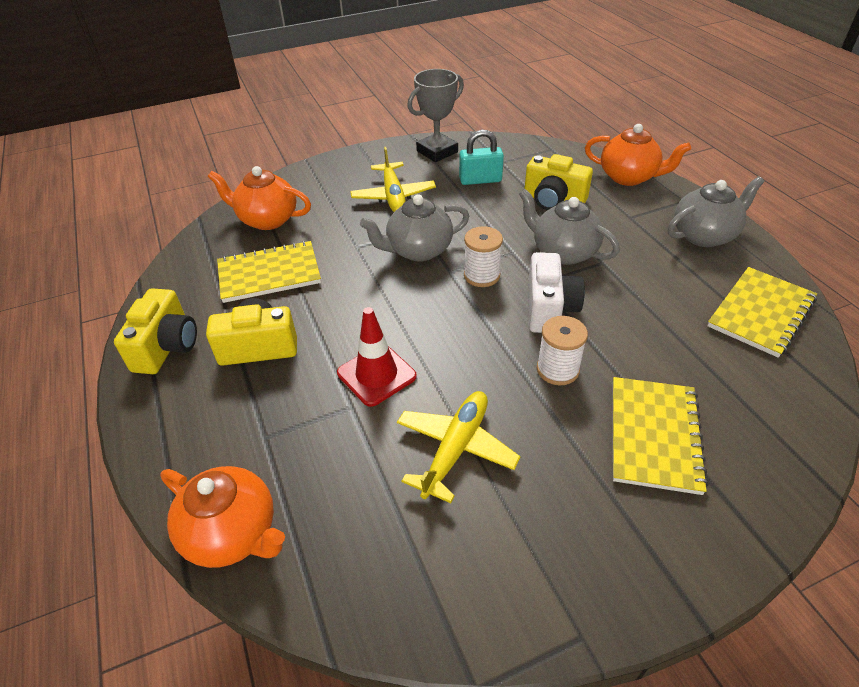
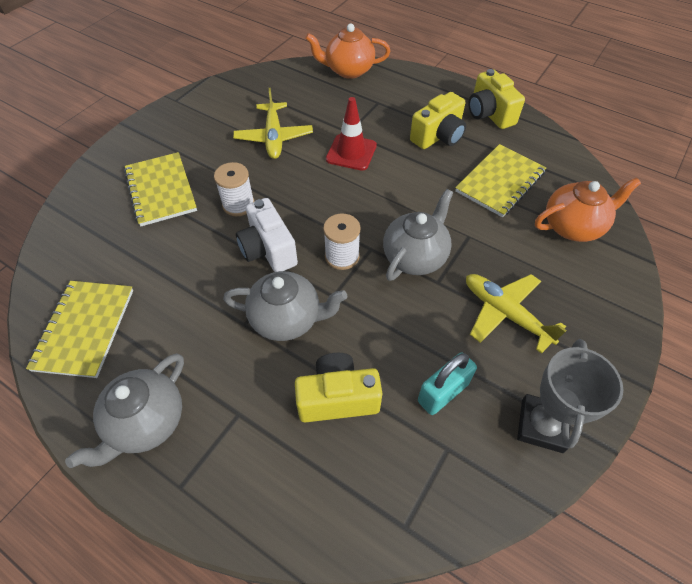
camera: 145 degrees right, 10 degrees up
(629, 177) = (266, 508): orange teapot -> none

